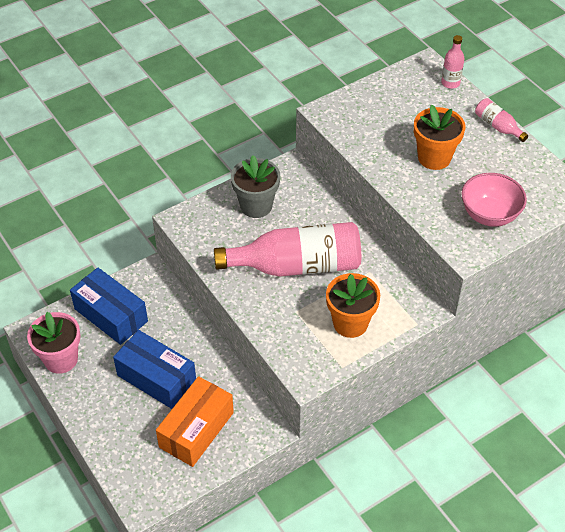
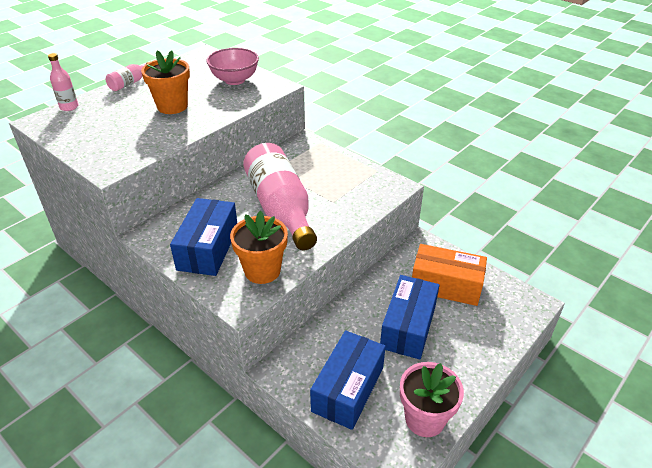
camera: 105 degrees left, 10 degrees down
(256, 206) = (208, 248): grey flower pot -> blue box
(350, 323) = (333, 172): orange flower pot -> orange flower pot (262, 270)

